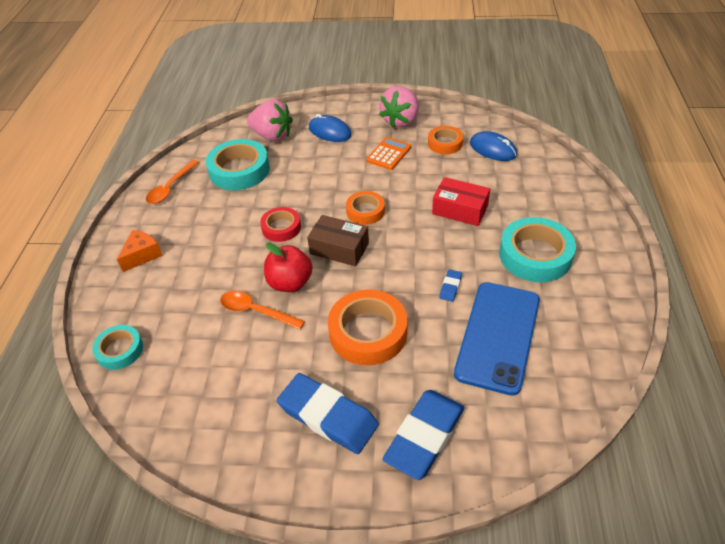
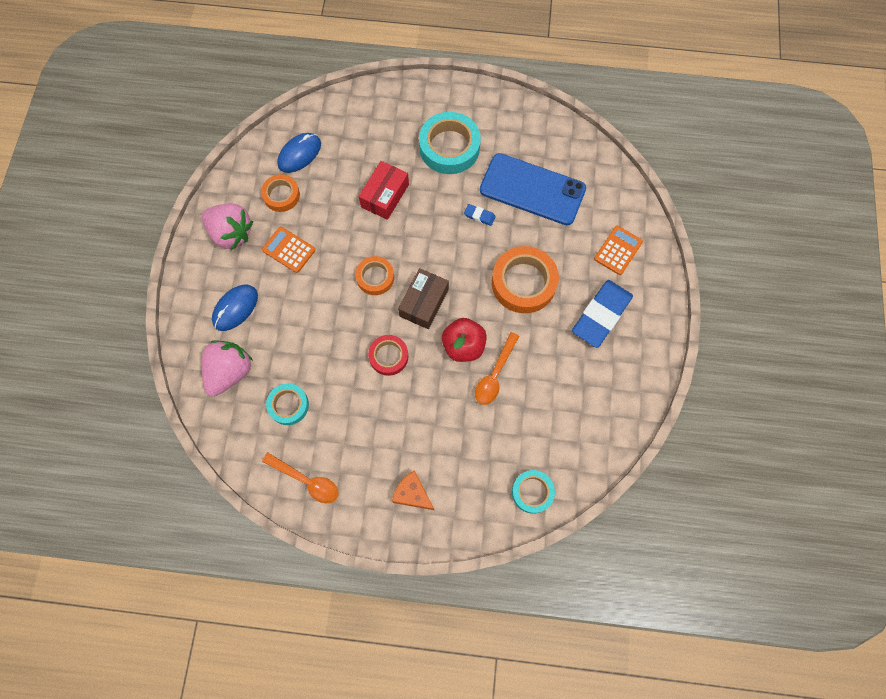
camera: 90 degrees left, 25 degrees up
(239, 170) = (288, 405): turquoise tape -> turquoise tape, size x0.59
(424, 436) = (618, 250): blue eraser -> orange calculator

